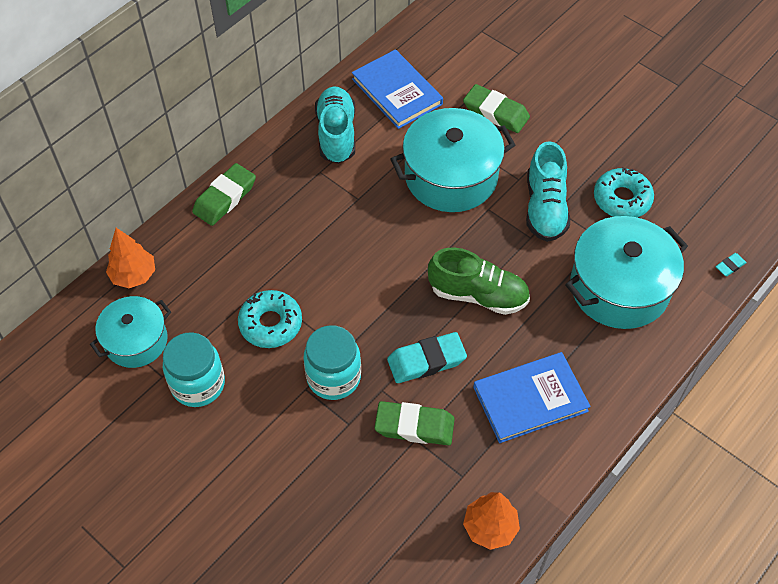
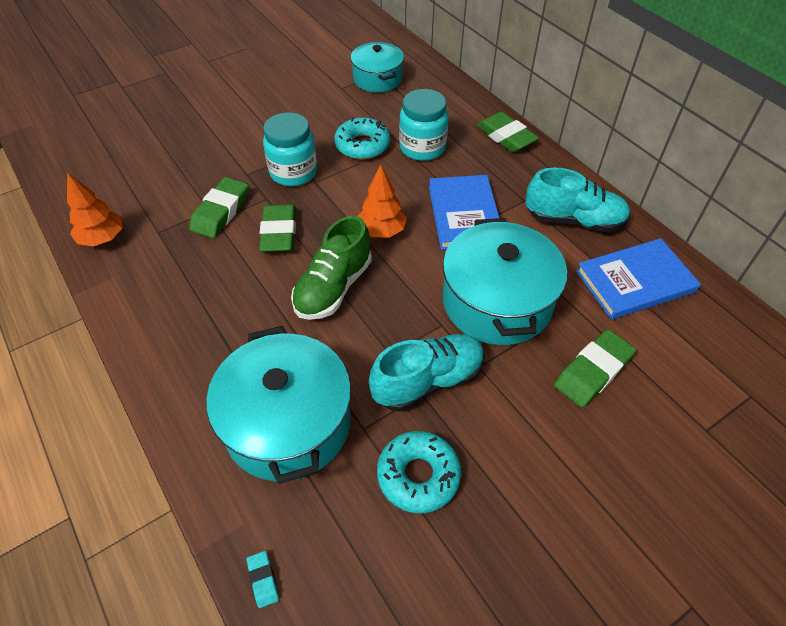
camera: 105 degrees right, 5 degrees down
(134, 275) = (438, 83): orange tree -> orange tree (382, 231)
(198, 384) = (325, 103): turquoise jar -> turquoise jar (422, 148)
(426, 361) = (279, 233): turquoise eraser -> green eraser
(530, 399) = (199, 298): blue book -> blue book (464, 215)
(545, 208) = (428, 381): turquoise shoe -> turquoise shoe turned 135 degrees clockwise

